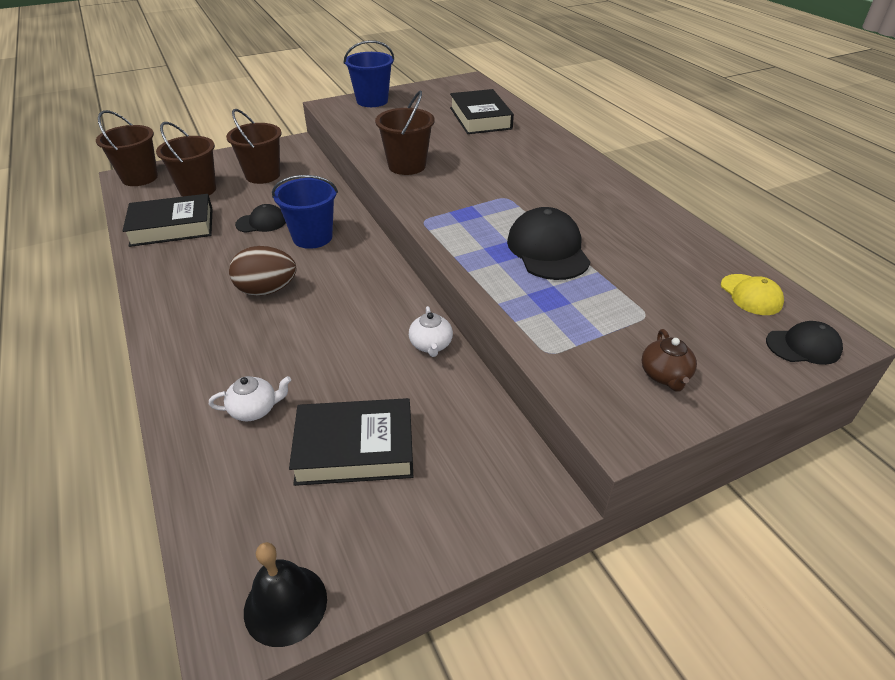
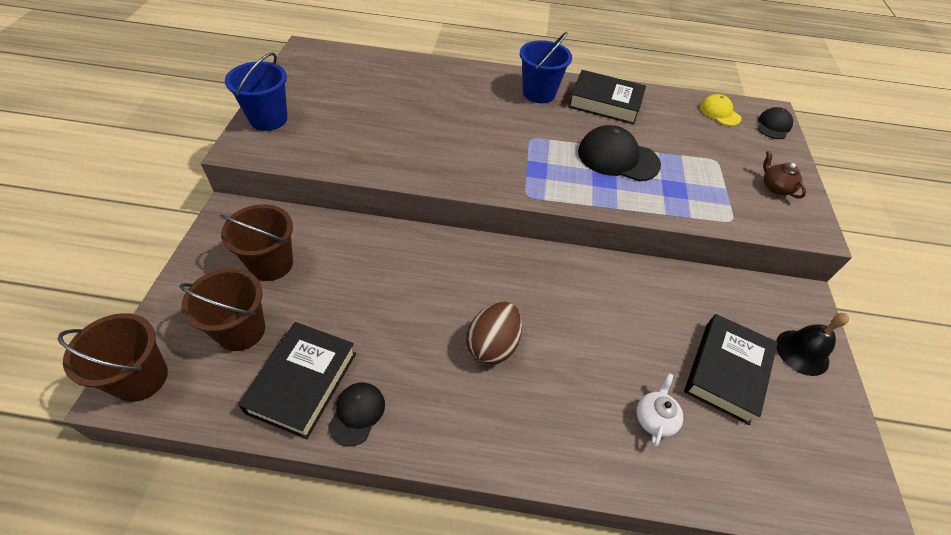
camera: 60 degrees left, 10 degrees up
(261, 222) = (369, 303): black cap -> black cap (357, 413)
(285, 604) = (853, 473): black bell -> black bell (802, 352)
(312, 237) = (432, 277): blue bucket -> blue bucket (539, 93)
(407, 166) = (427, 161): brown bucket -> none
(431, 345) = (638, 276): white teapot -> none
(480, 118) = (388, 82): black book -> black book (605, 103)
(665, 376) = (775, 187): brown teapot -> brown teapot turned 150 degrees counterclockwise
(751, 295) = (719, 113): yellow cap -> yellow cap turned 135 degrees counterclockwise

